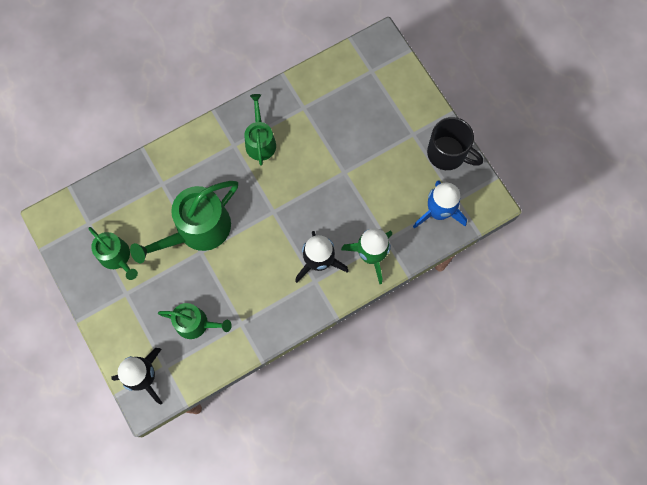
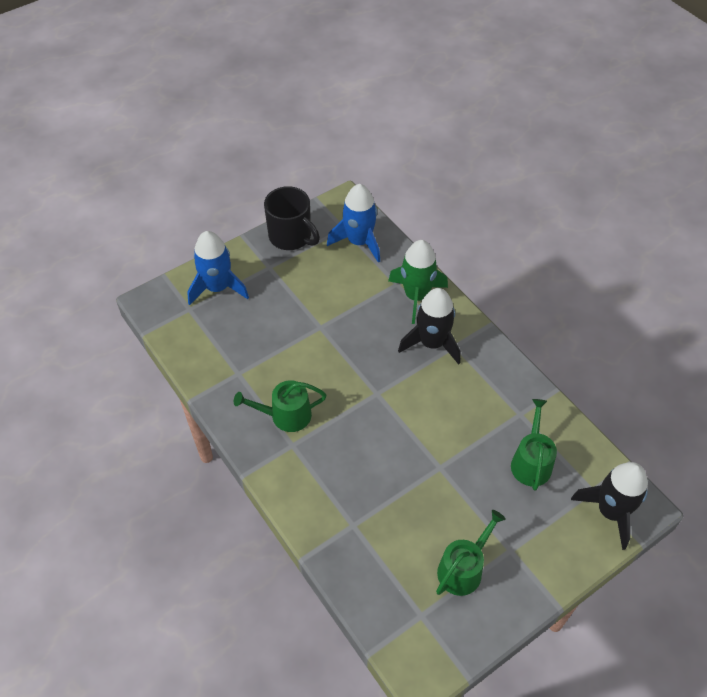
camera: 95 degrees left, 20 degrees down
(198, 230) = (411, 474): green watering can -> none
(392, 92) = (217, 287): none -> blue rocket
(447, 153) = (291, 237): black mug -> black mug turned 105 degrees clockwise

